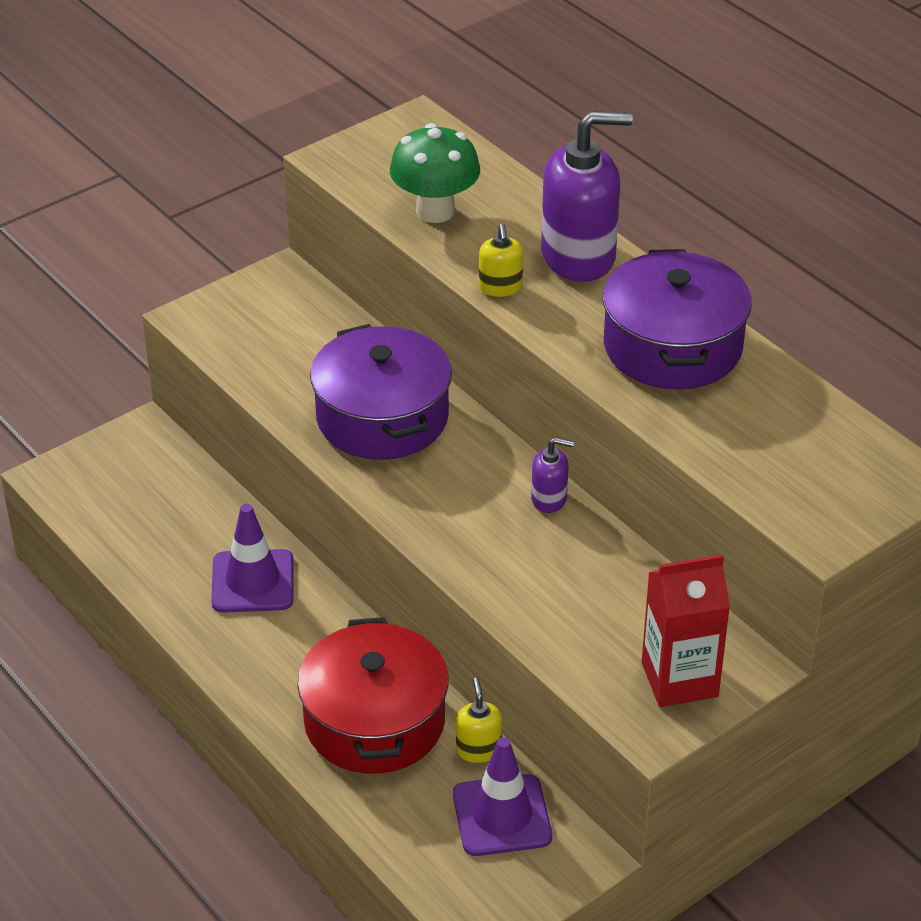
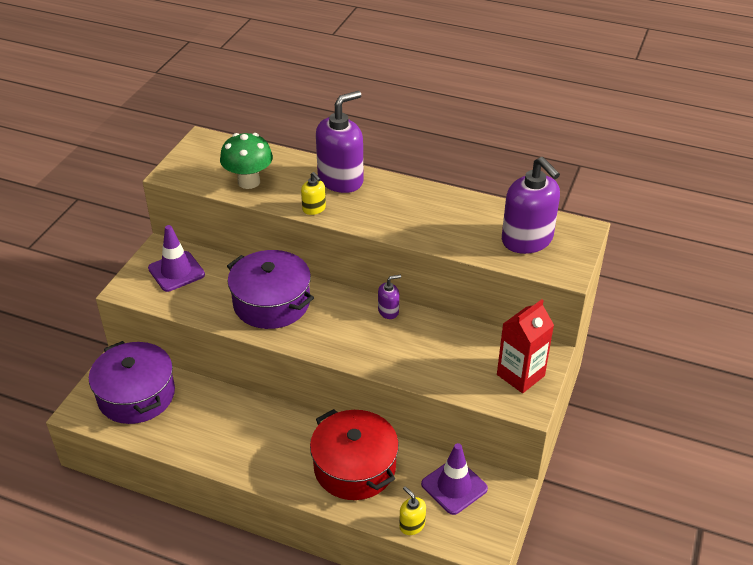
camera: 30 degrees left, 0 degrees up
(253, 582) = (236, 421): purple traffic cone -> purple traffic cone (176, 271)
(478, 749) = (417, 457): yellow soap dispenser -> yellow soap dispenser (412, 525)
(672, 346) = (422, 208): purple pot -> purple pot (136, 395)
(801, 460) = (527, 240): none -> purple soap dispenser

